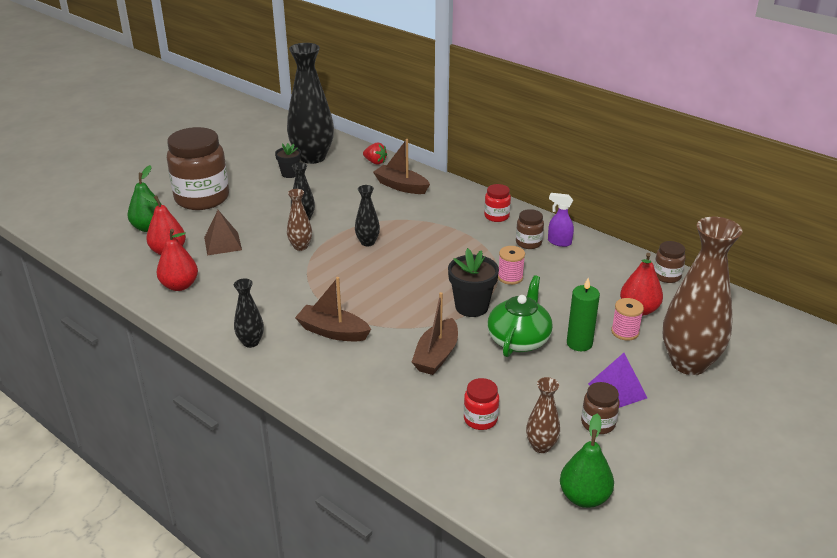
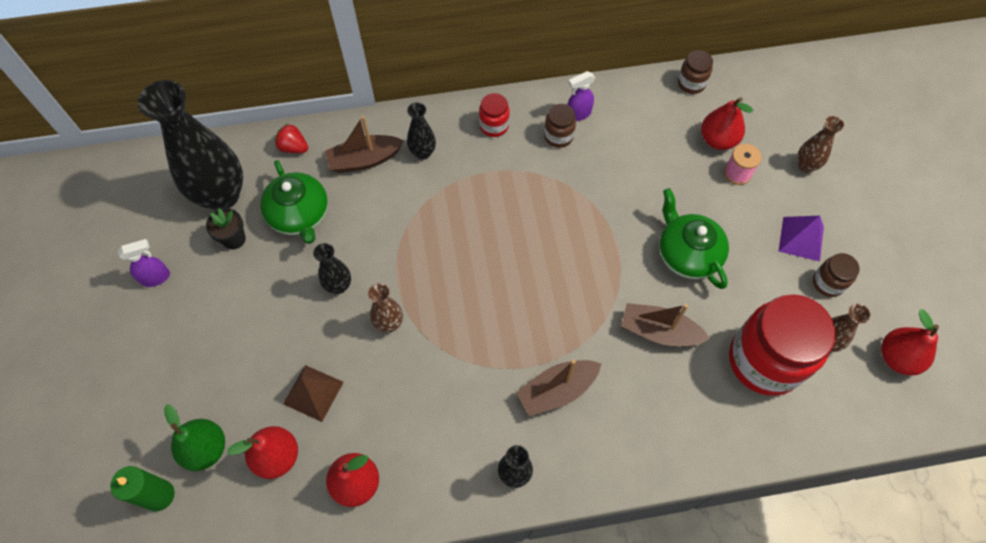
camera: 50 degrees left, 30 degrees up
(202, 198) = (196, 357): brown jar -> none
(236, 164) = (156, 277): none -> purple spray bottle
(333, 185) = (300, 215): none -> green teapot
(367, 242) = (437, 260): black vase -> black vase (423, 153)
(375, 162) = (293, 147): red strawberry -> red strawberry turned 135 degrees counterclockwise
(436, 355) = (659, 331): brown boat -> brown boat turned 135 degrees clockwise
(471, 307) = (614, 253): black flower pot -> none
(480, 419) = (764, 361): red jar -> red jar, size x2.23
(510, 277) = (597, 191): pink spool -> none
(579, 343) = (726, 216): green candle -> green candle (159, 495)
(584, 497) = (897, 358): green pear -> red pear
(688, 363) = (805, 165): brown vase -> brown vase, size x0.47

